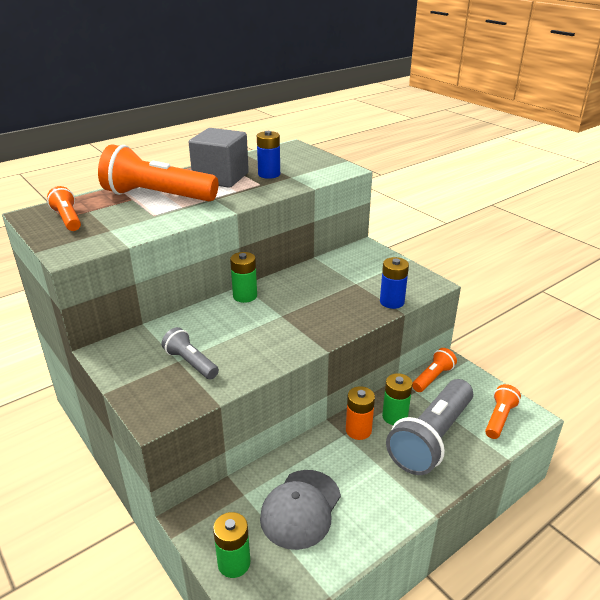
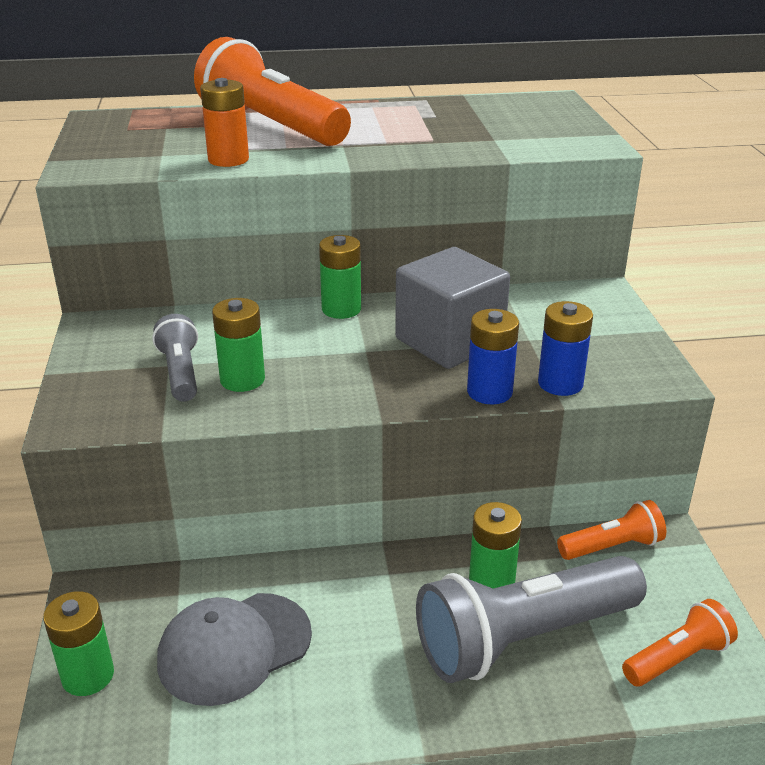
camera: 30 degrees right, 0 degrees up
(67, 219) = (130, 131): orange flashlight -> none
(221, 177) = (387, 120): grey cube -> grey cube (449, 341)
(231, 354) = (242, 380): none -> green battery
(269, 174) = (464, 129): blue battery -> blue battery (489, 392)
(358, 430) = (415, 577): orange battery -> orange battery (228, 160)

